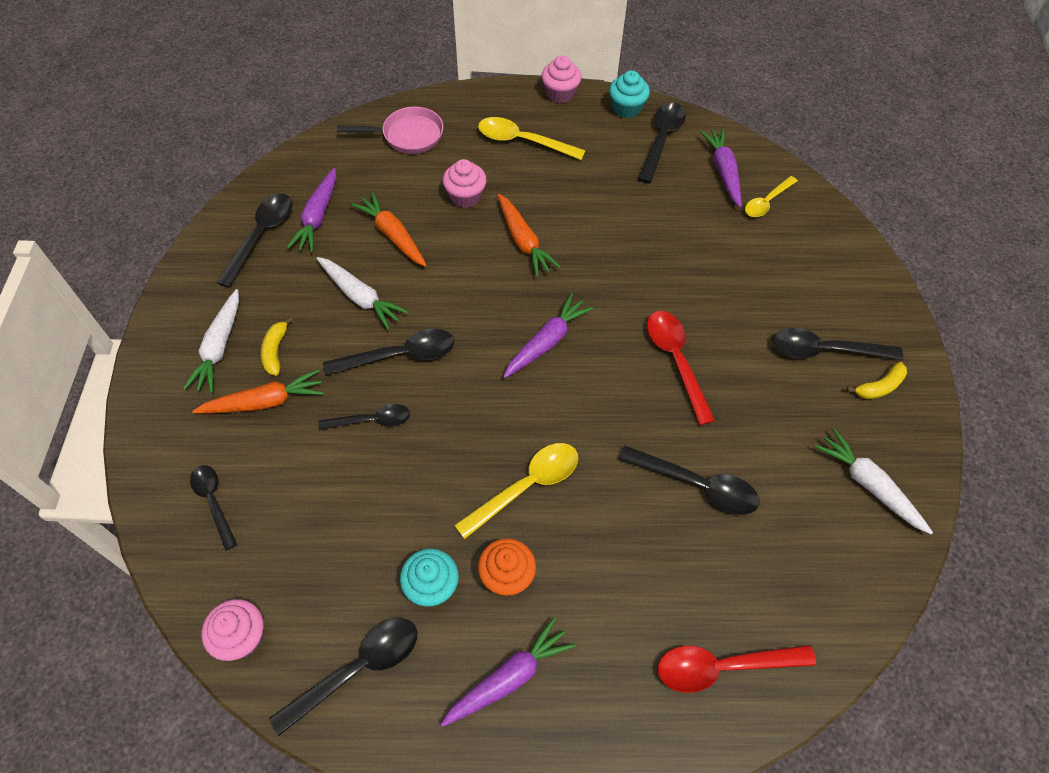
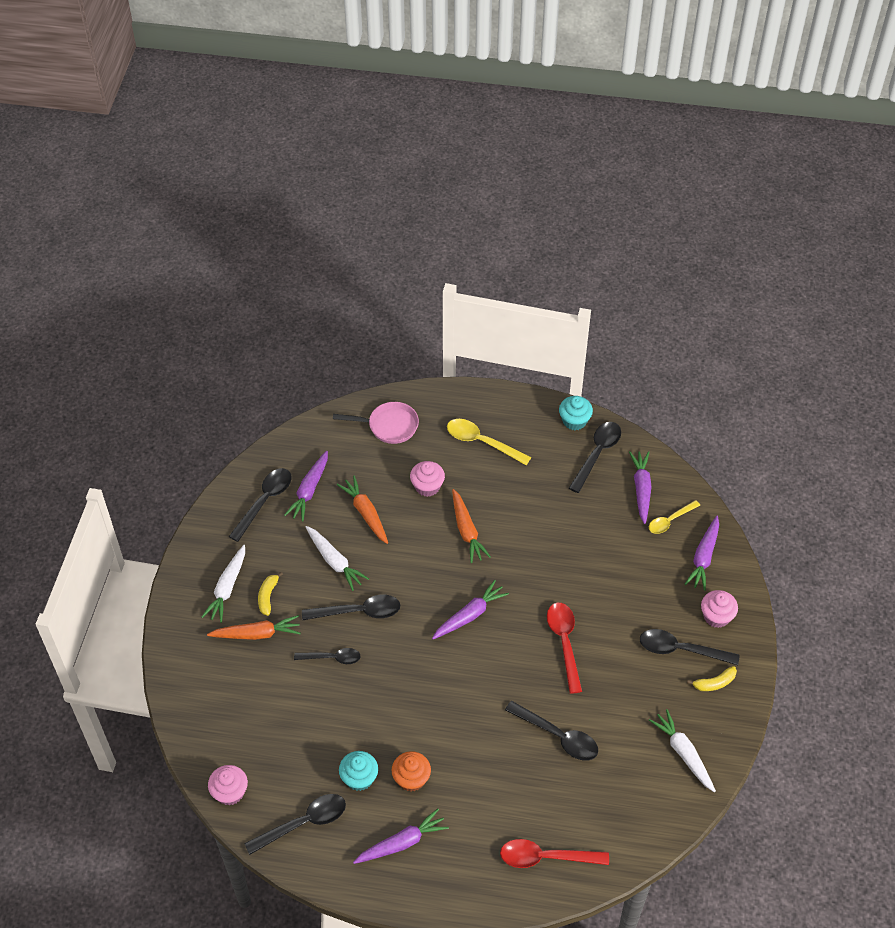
camera: 10 degrees right, 5 degrees down
(213, 502) = (216, 701): black spoon -> none
(526, 486) = (435, 720): yellow spoon -> none
(560, 93) = (521, 400): pink cupcake -> pink cupcake (716, 616)
(819, 238) = (703, 557): none -> purple carrot

